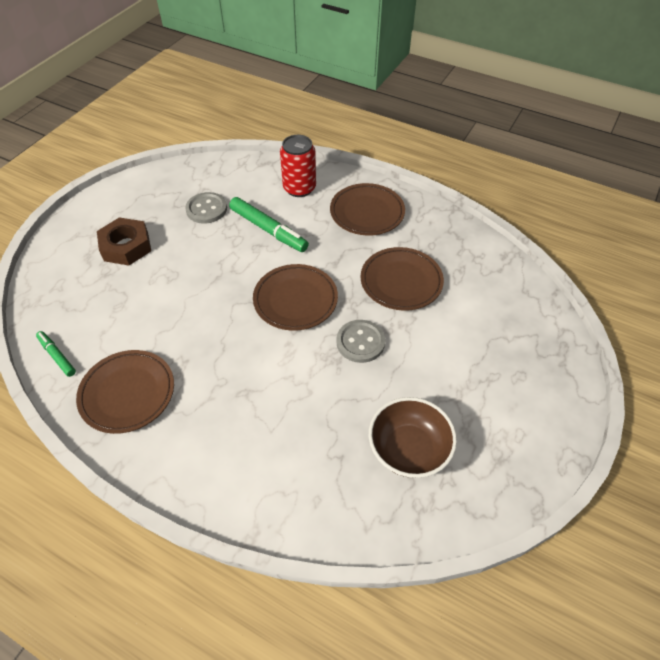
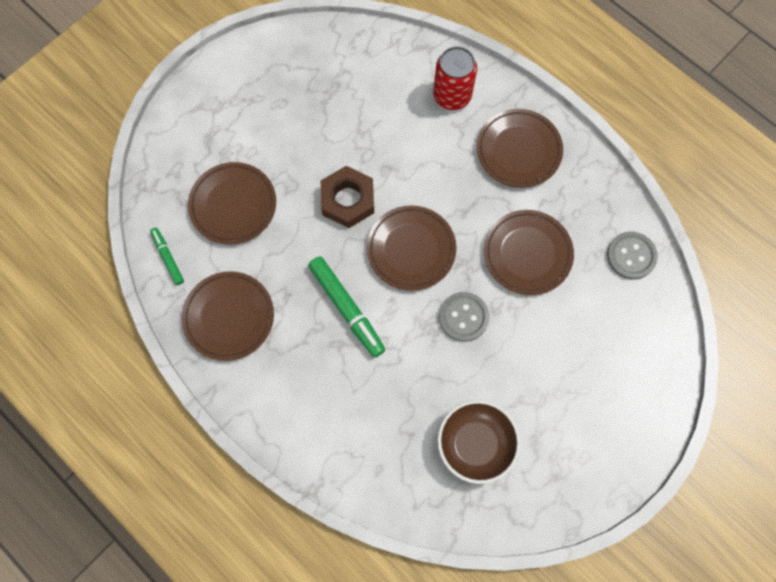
camera: 15 degrees right, 20 degrees up
(118, 300) = (233, 205): none -> brown plate
(126, 246) = (249, 135): brown nut -> brown nut (348, 200)
(206, 209) = (342, 102): grey button -> grey button (631, 256)
(268, 230) = (404, 149): green marker -> green marker (347, 308)

